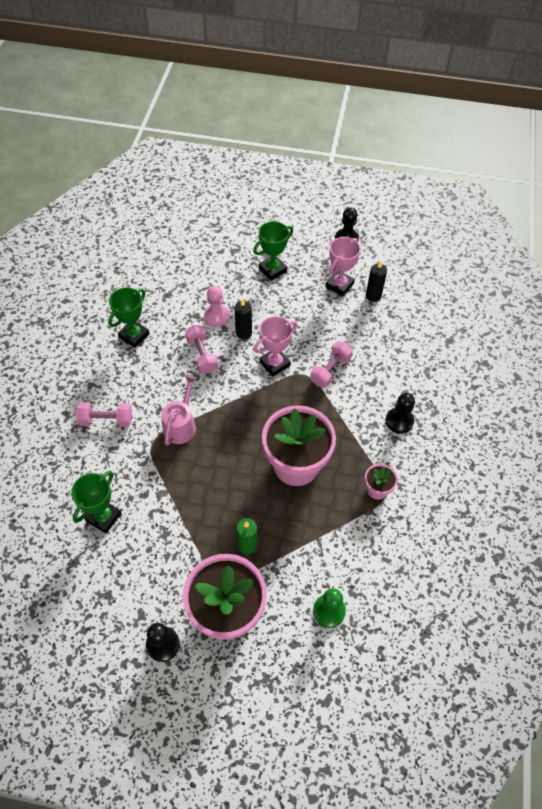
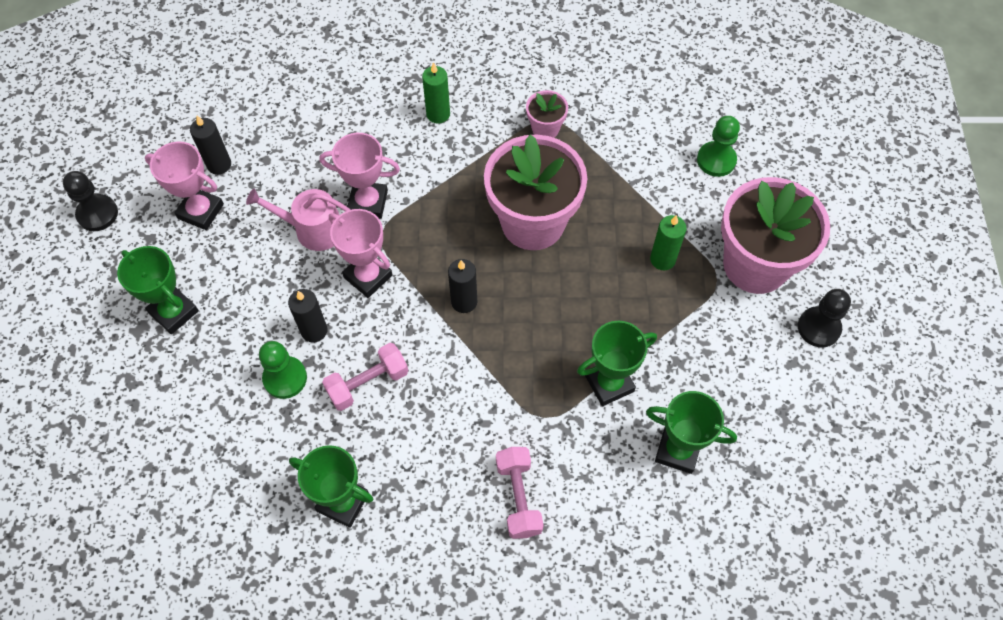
camera: 100 degrees left, 5 degrees up
(162, 487) = (609, 383): none -> green trophy
(181, 425) = (503, 383): pink watering can -> pink watering can (313, 229)
(216, 316) = (285, 378): pink pawn -> green pawn
(244, 413) = (464, 301): none -> black candle
(330, 370) = (368, 203): pink dumbbell -> pink trophy
(399, 421) = (438, 114): black pawn -> green candle

